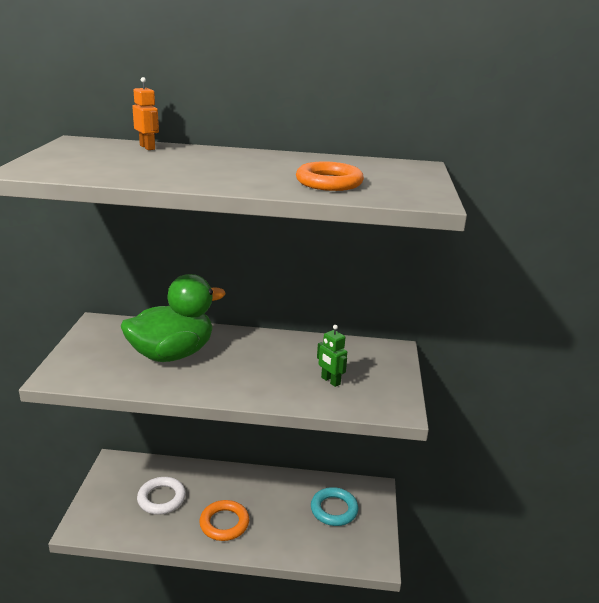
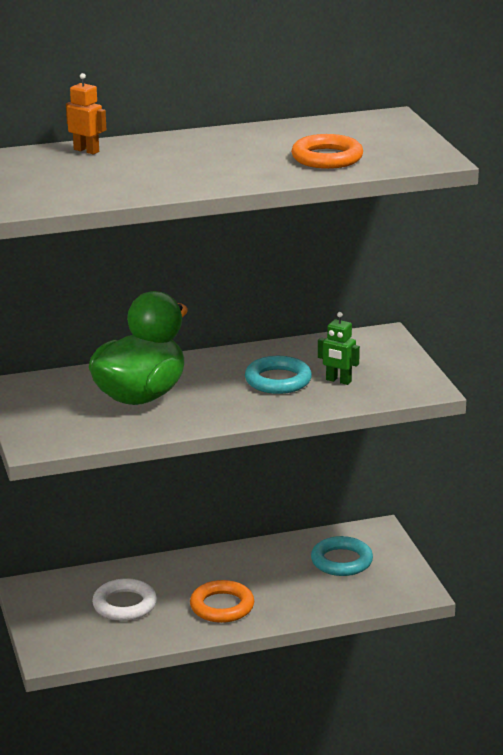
camera: 20 degrees left, 0 degrees up
(283, 368) = (278, 380): none -> turquoise ring

